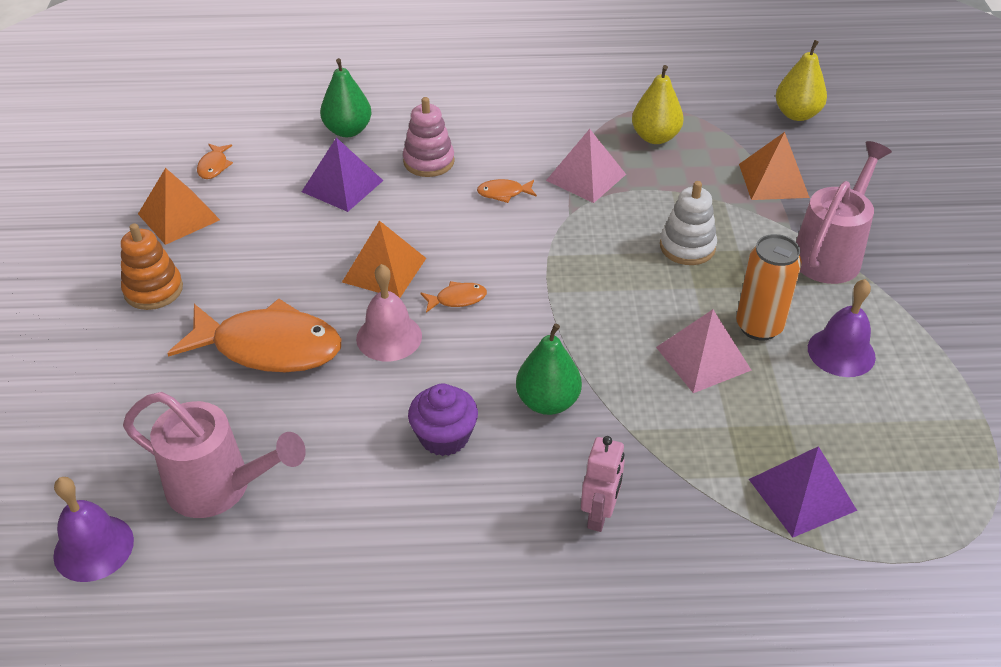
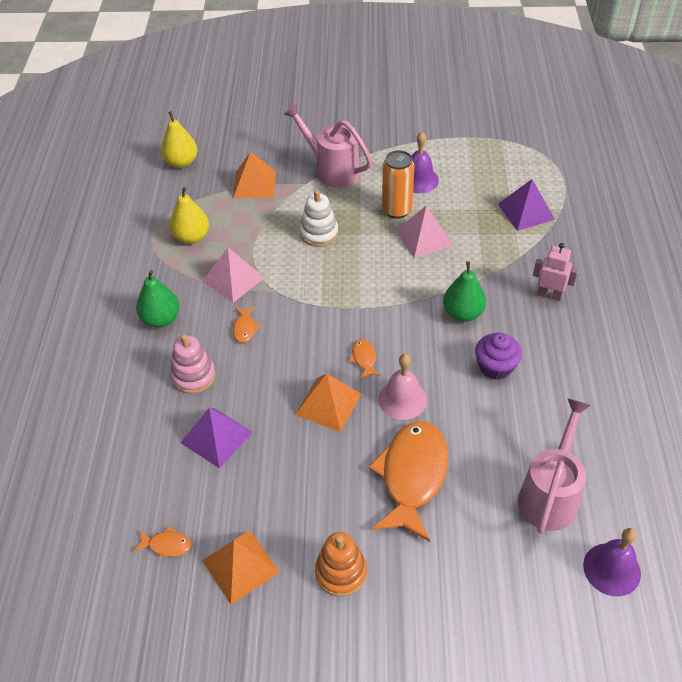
camera: 85 degrees left, 5 degrees up
(348, 130) = (134, 437): green pear -> green pear (161, 319)

